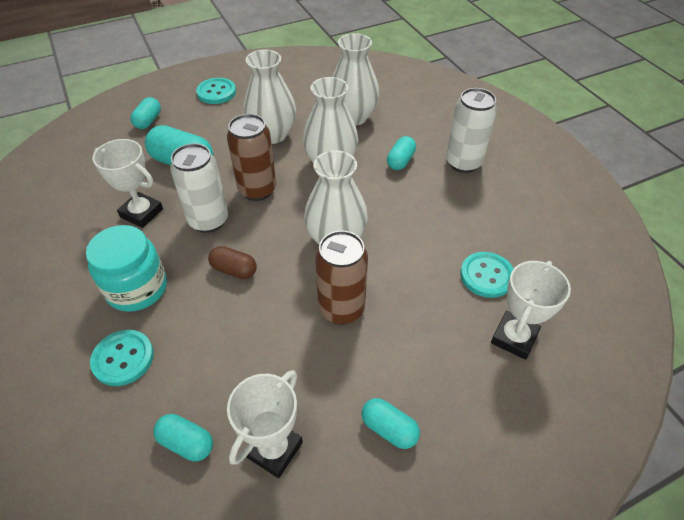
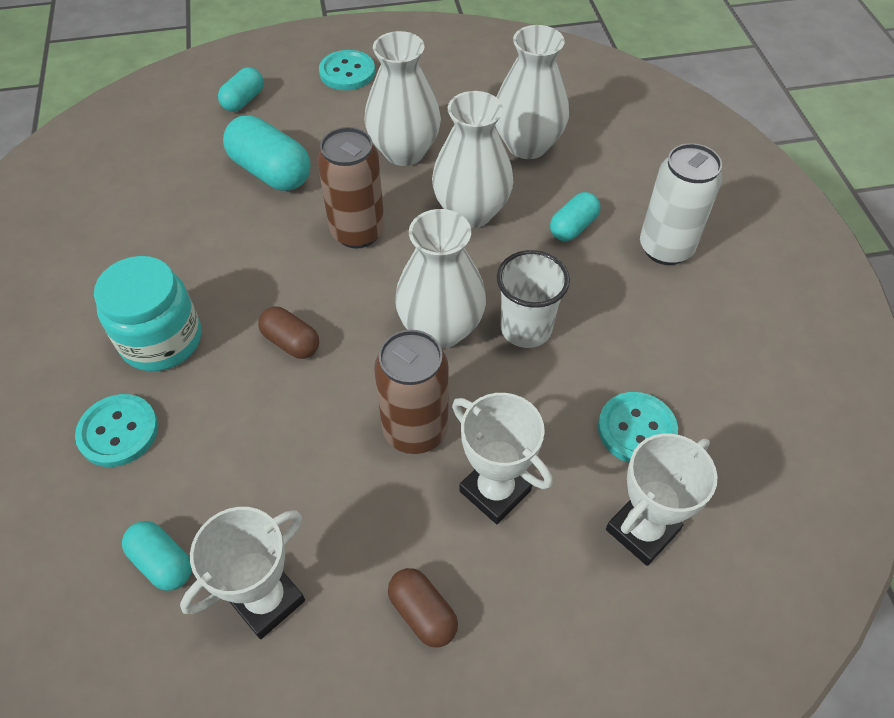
camera: 15 degrees right, 5 degrees up
(141, 213) = (197, 235): white trophy -> white trophy (495, 491)
(208, 220) = (279, 264): white can -> none
(389, 429) = (423, 613): turquoise capsule -> brown capsule
(392, 229) = (526, 329): none -> white cup

